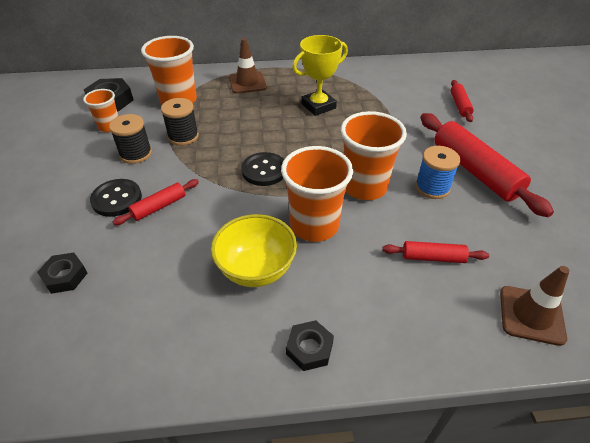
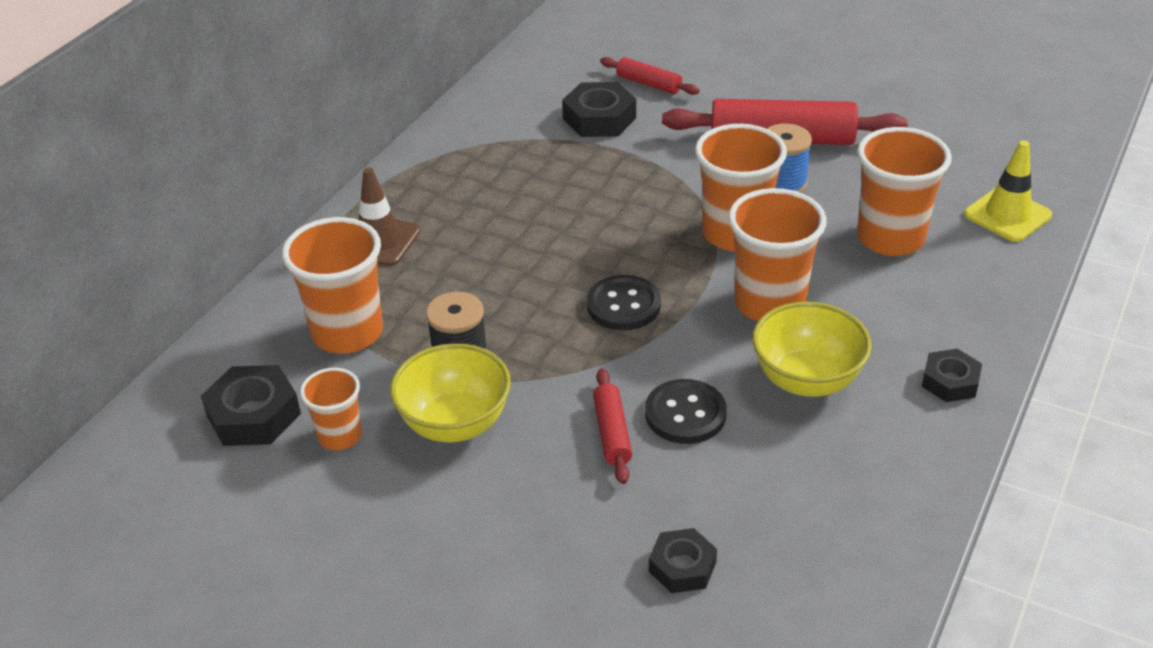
camera: 55 degrees left, 5 degrees down
(117, 199) = (554, 474): black button -> black button (685, 414)
(136, 154) = (455, 424): black spool -> yellow bowl
(318, 106) = (523, 198): yellow trophy -> none
(409, 102) = (599, 118): none -> black nut
(433, 257) = (890, 238): red rolling pin -> orange cup
(531, 315) = (1007, 215): brown traffic cone -> yellow traffic cone

